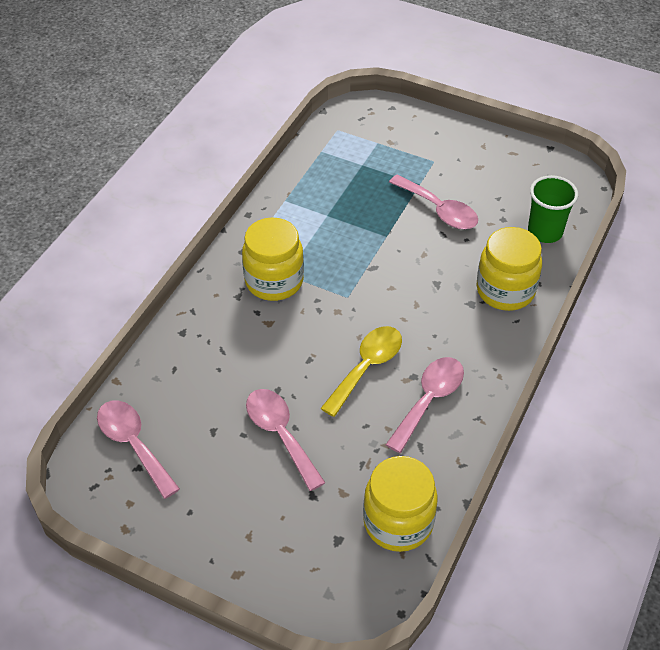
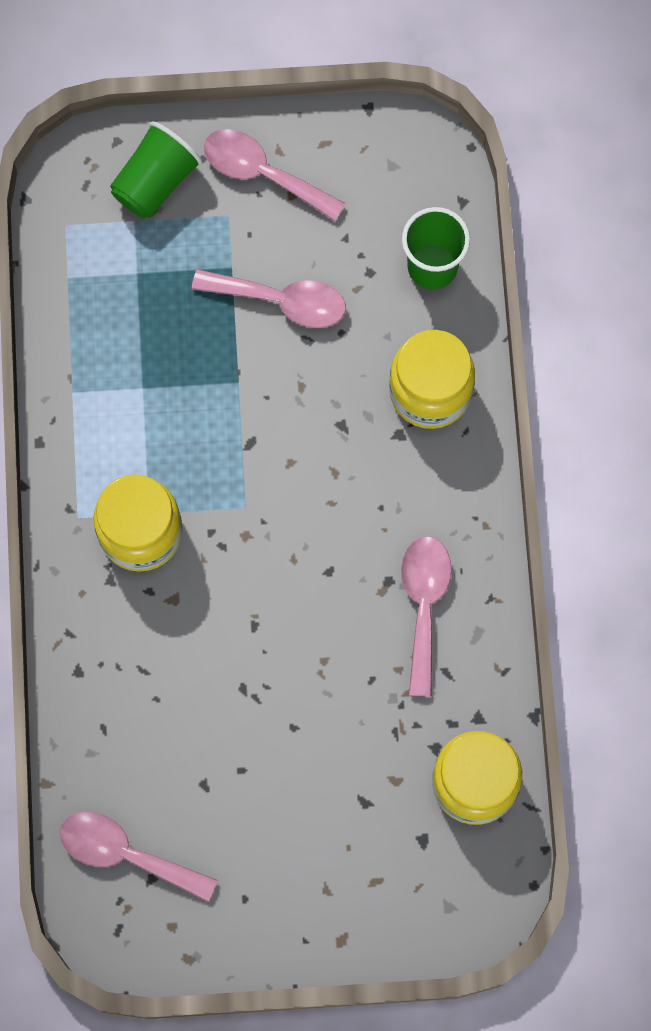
camera: 30 degrees left, 25 degrees up
(280, 434) = (283, 746): pink spoon -> pink spoon (262, 173)
(367, 367) = (327, 599): yellow spoon -> none
(402, 131) = (156, 182): none -> green cup

